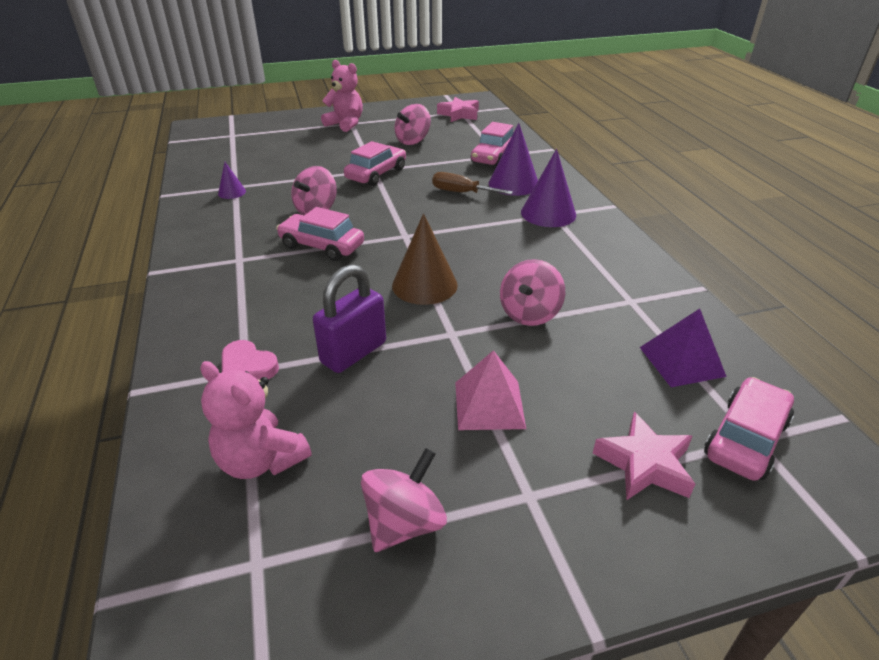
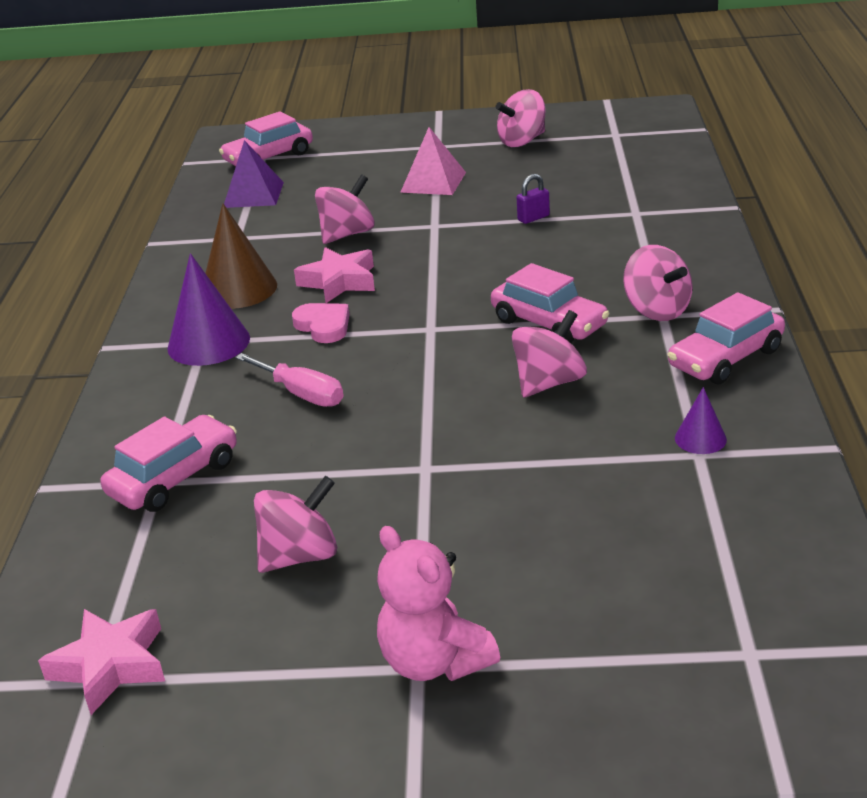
camera: 160 degrees left, 5 degrees down
(242, 262) = (656, 310): none -> pink spinning top
(247, 366) = (634, 215): pink heart -> pink heart (323, 326)
(261, 460) = (616, 167): pink teddy bear -> none
(353, 352) = (533, 218): purple padlock -> purple padlock, size x0.49
(376, 174) = (424, 455): pink car -> pink car (725, 358)
(424, 285) = (437, 267): brown cone -> brown cone (238, 289)
(461, 192) = (302, 394): brown screwdriver -> pink screwdriver
(513, 184) = (203, 403): purple cone -> none
(644, 464) = (350, 152): pink star -> pink star (339, 281)

